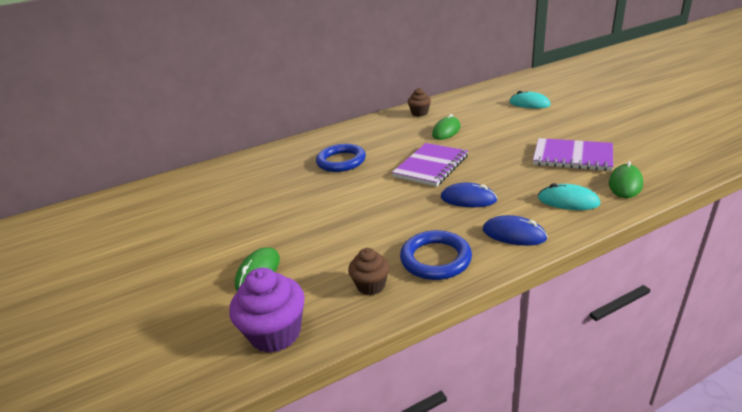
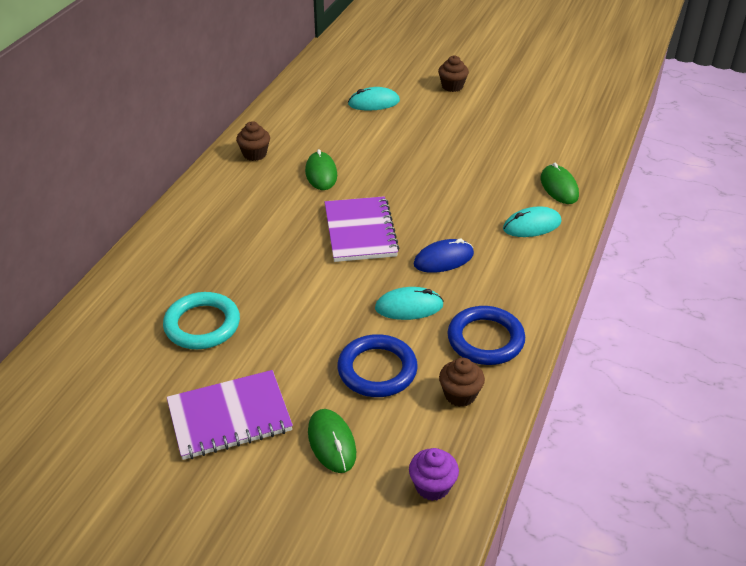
camera: 45 degrees left, 10 degrees up
(275, 333) = (432, 486): purple cupcake -> purple cupcake, size x0.62
(282, 182) = (202, 325): none -> turquoise ring
(341, 161) = (241, 264): blue ring -> blue ring (377, 370)
(407, 217) = (409, 307): none -> turquoise mouse
(514, 234) = (523, 282): blue mouse -> none
(572, 157) = (487, 168): purple notebook -> purple notebook (229, 417)
(602, 106) = (452, 86): none -> brown cupcake

